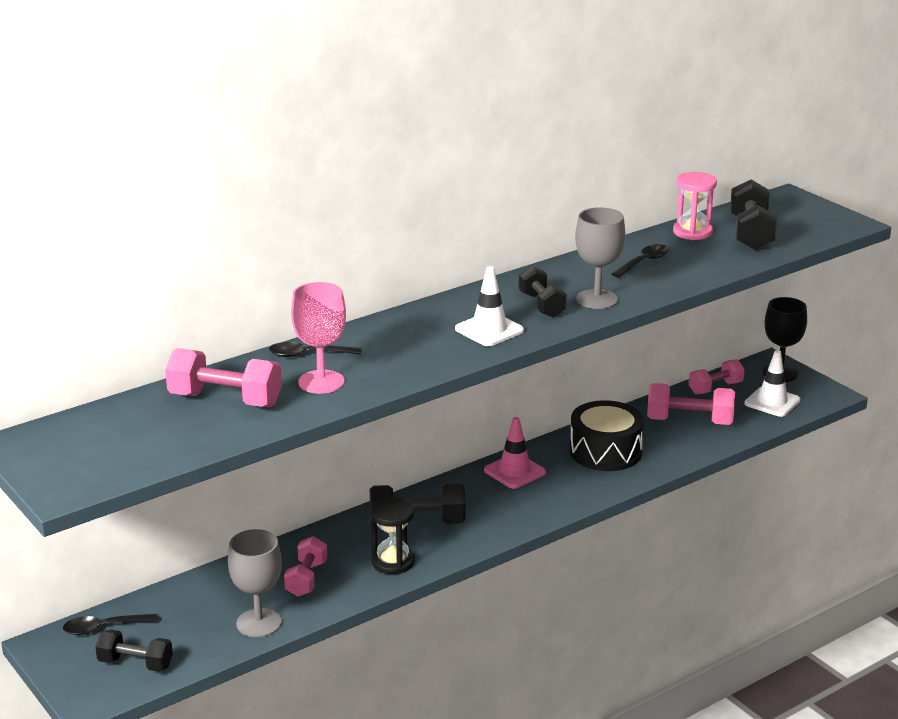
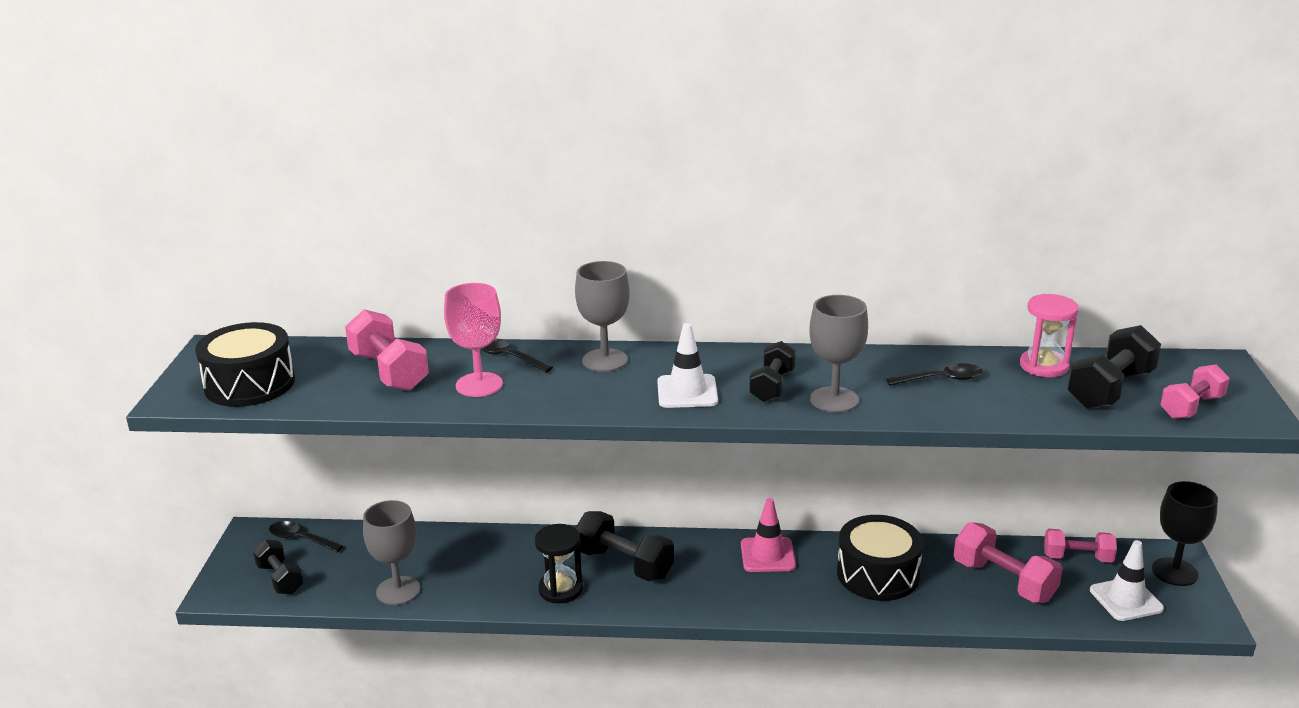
camera: 40 degrees right, 0 degrees up
(114, 454) = (250, 384): none -> black drum
(306, 579) = (479, 571): pink dumbbell -> pink dumbbell (1191, 407)
(390, 330) = (605, 360): none -> grey goblet

